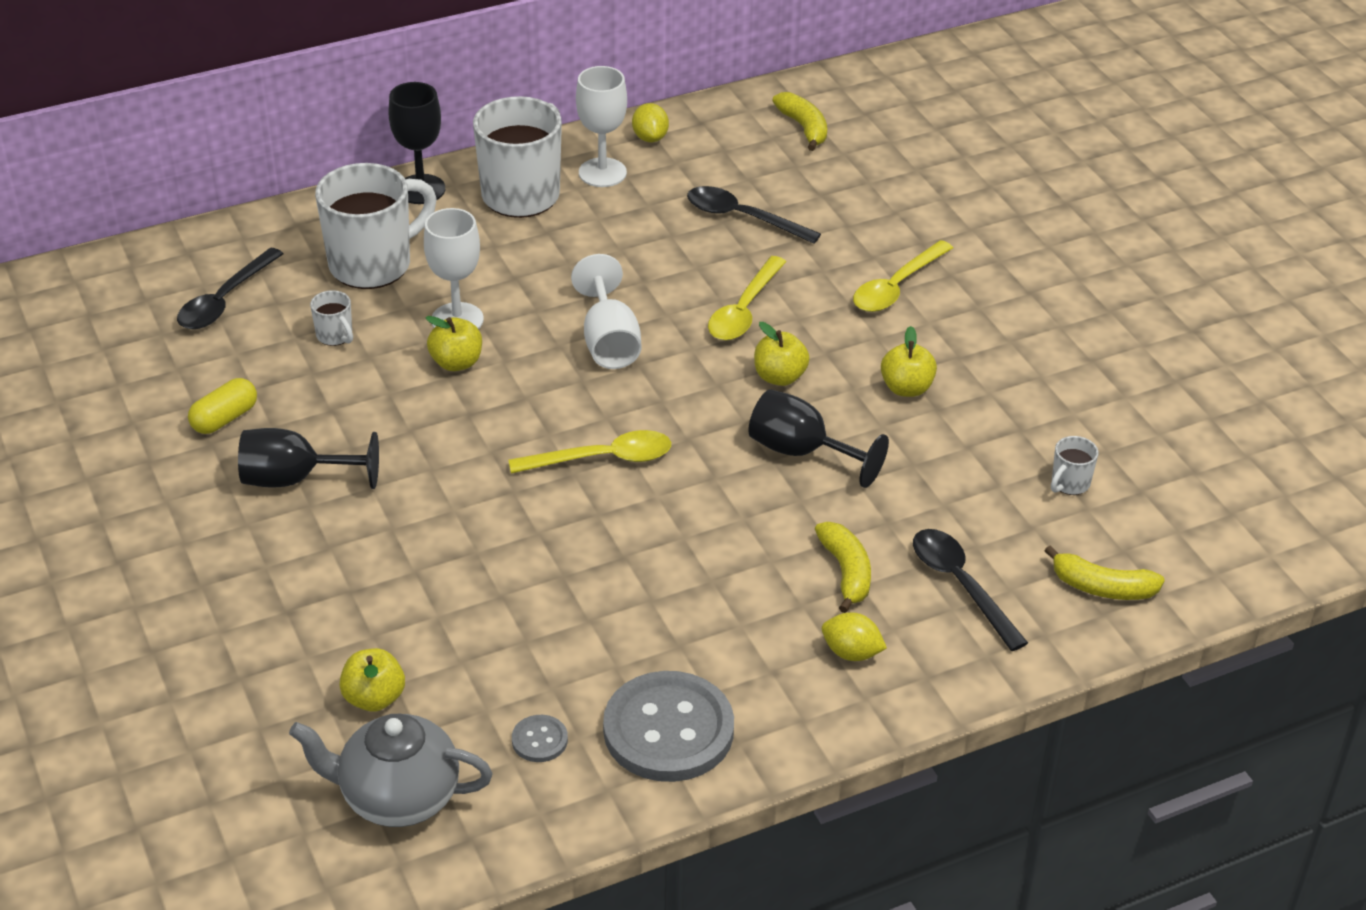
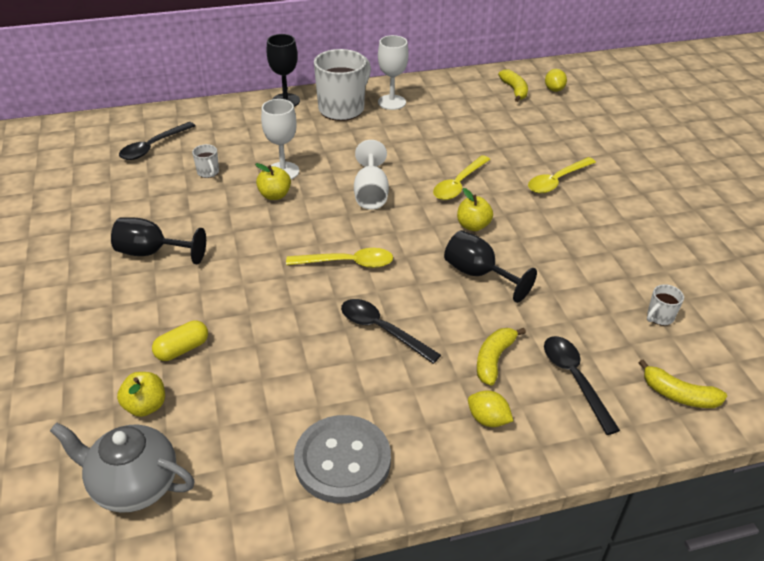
camera: 10 degrees right, 0 degrees up
(225, 418) = (125, 212): yellow capsule -> yellow capsule (182, 349)
(373, 264) = (245, 136): white mug -> none
(539, 740) = (248, 455): grey button -> none
(650, 138) = (424, 87): yellow lemon -> yellow lemon (554, 89)
(743, 218) = (469, 133): black spoon -> black spoon (382, 330)
(846, 572) = (494, 359): yellow banana -> yellow banana turned 150 degrees counterclockwise
(906, 388) = (554, 242): yellow apple -> none

